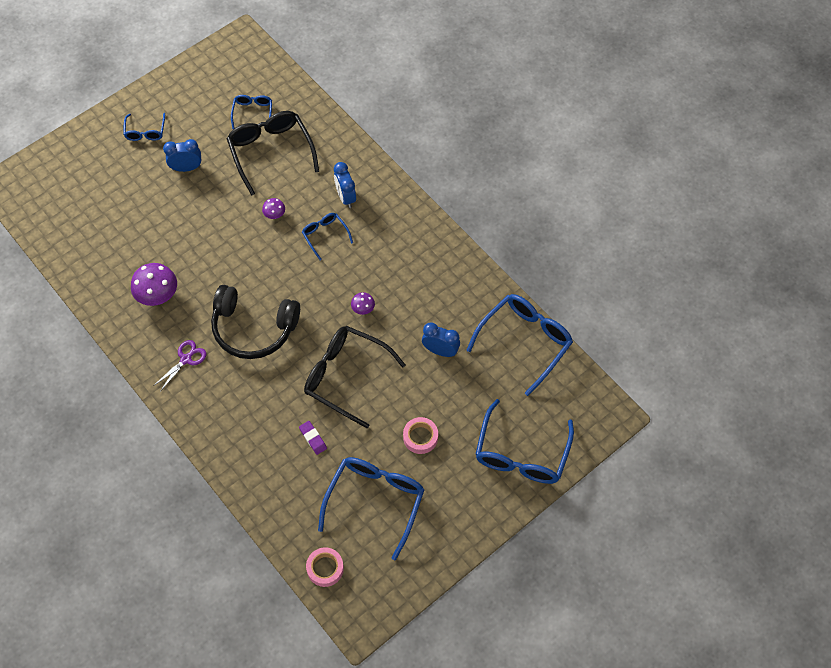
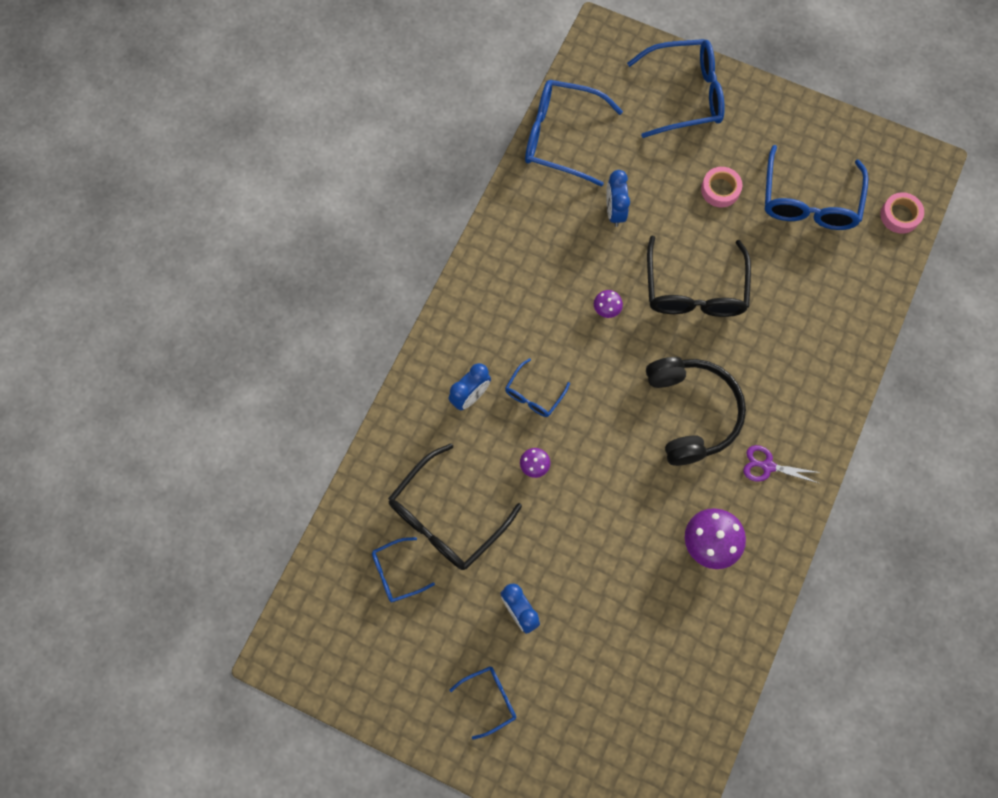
camera: 115 degrees left, 10 degrees up
(313, 438) = (780, 289): purple eraser -> none
(375, 501) = (809, 201): blue glasses -> blue glasses turned 75 degrees counterclockwise

